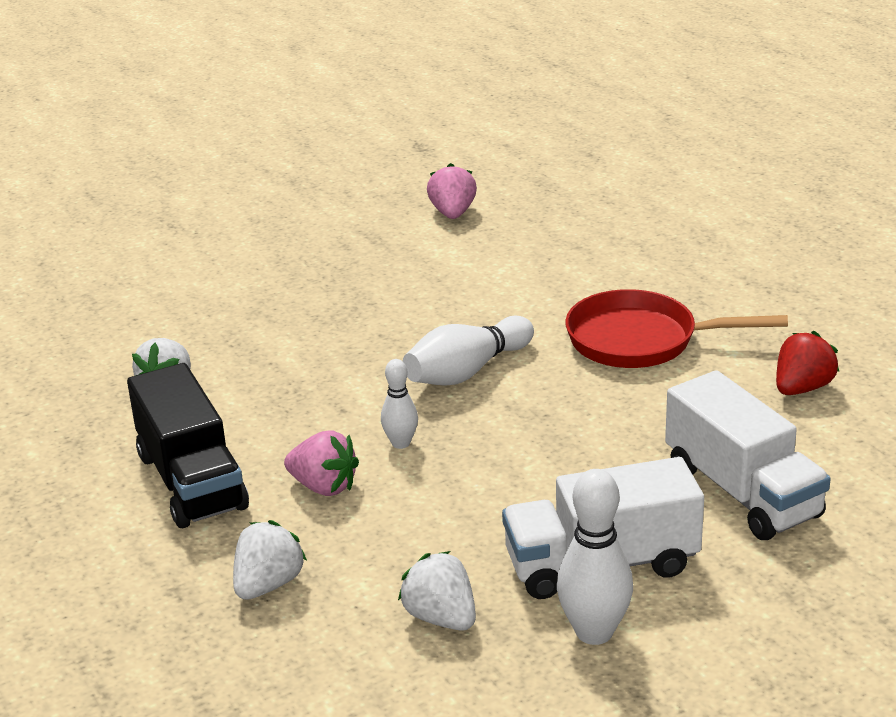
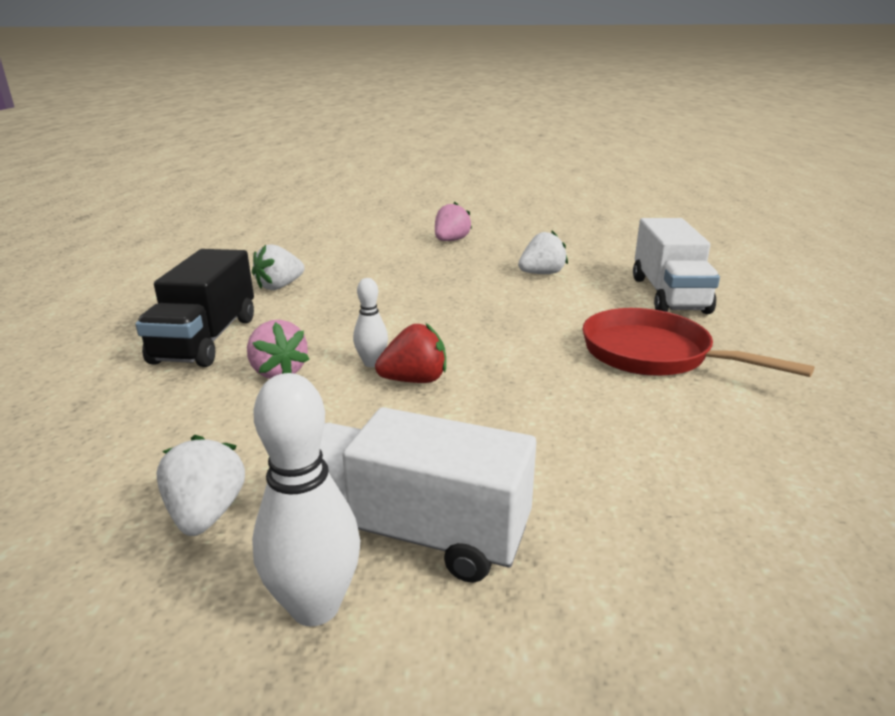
camera: 30 degrees right, 5 degrees down
(268, 584) = (136, 425): white strawberry -> white strawberry (541, 274)
(452, 213) = (583, 249): pink strawberry -> pink strawberry (451, 241)
(466, 371) = (482, 334): white bowling pin -> none
(742, 492) = (640, 520): white truck -> white truck (668, 295)
(802, 388) = (797, 442): red strawberry -> red strawberry (414, 380)

